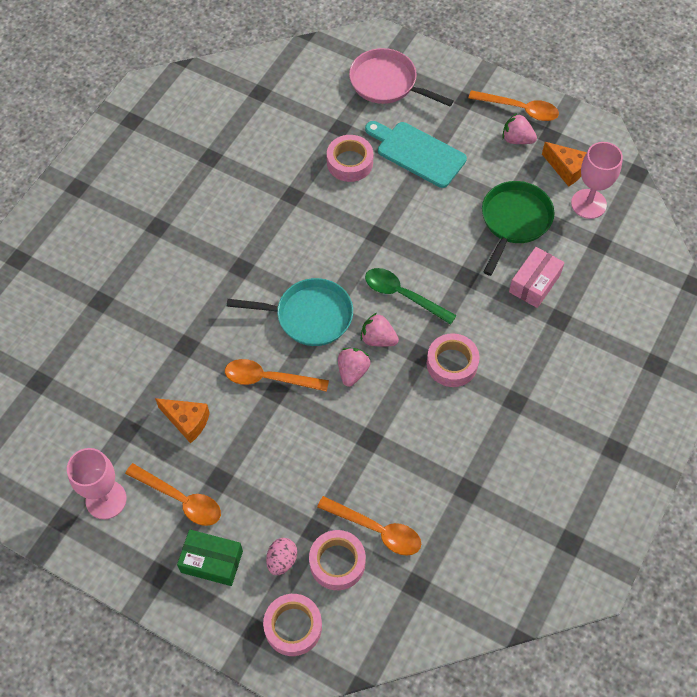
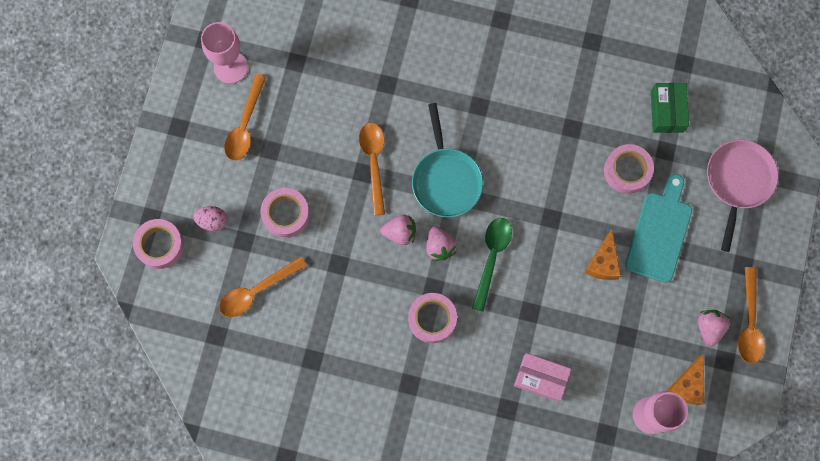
camera: 75 degrees right, 15 degrees up
(187, 421) = (315, 108): orange cheese -> orange cheese (602, 262)
(212, 561) = (198, 166): green box -> green box (667, 111)
(337, 562) = (221, 266): pink tape -> pink tape (286, 214)
(376, 530) = (257, 290): orange spoon -> orange spoon turned 45 degrees clockwise
(378, 339) = (439, 247): pink strawberry -> pink strawberry turned 150 degrees clockwise
(514, 221) = (606, 344): green pan -> none

